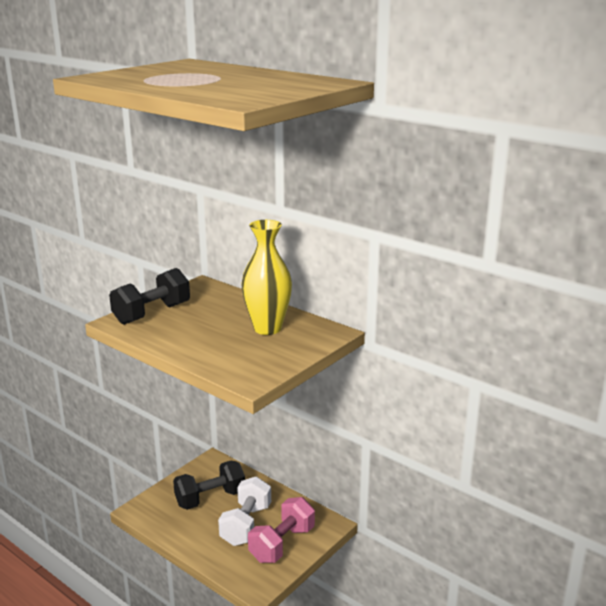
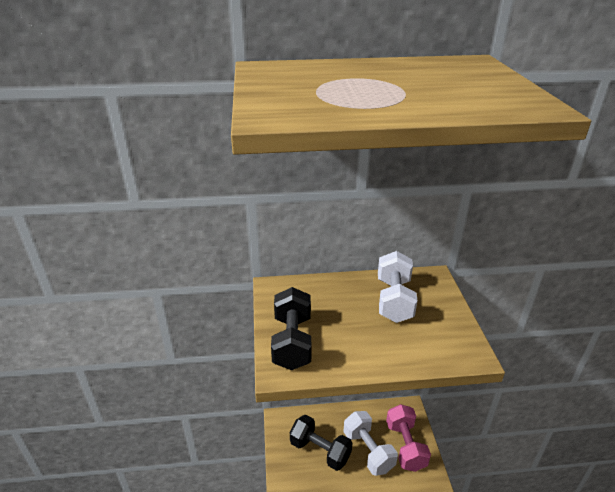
camera: 45 degrees left, 10 degrees up
(210, 498) = (320, 451): black dumbbell -> black dumbbell turned 75 degrees counterclockwise
(267, 328) = (394, 300): yellow vase -> white dumbbell

